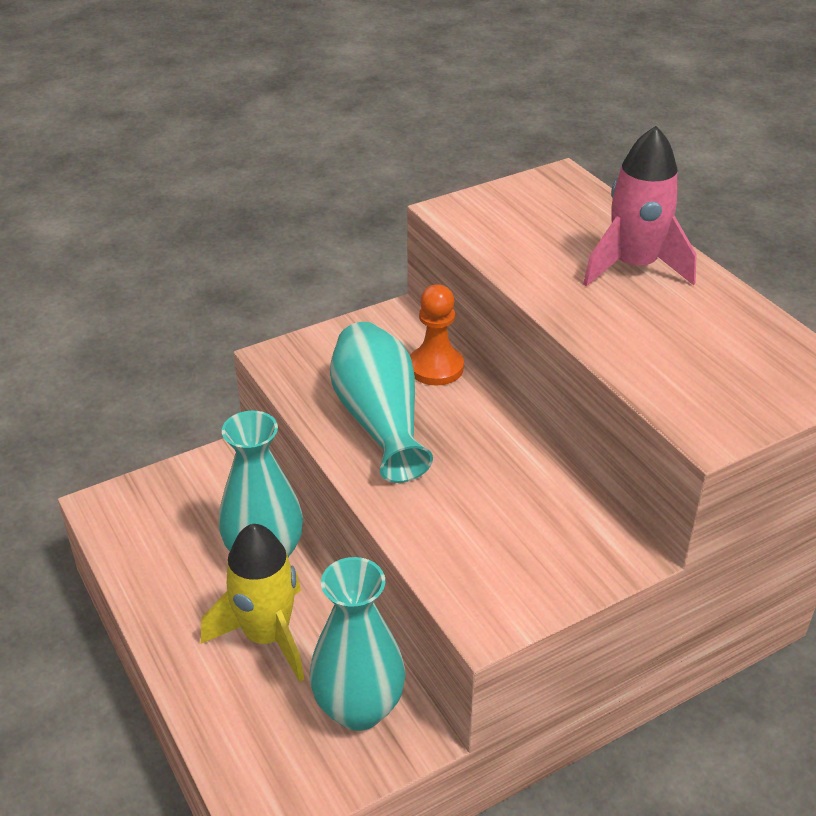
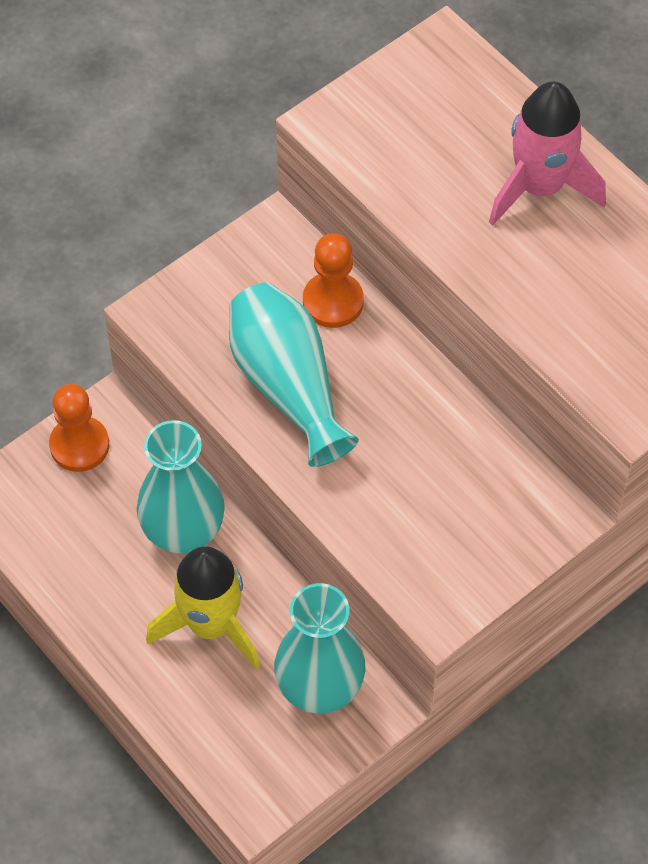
camera: 10 degrees left, 20 degrees up
(194, 478) = (79, 445): none -> orange pawn

